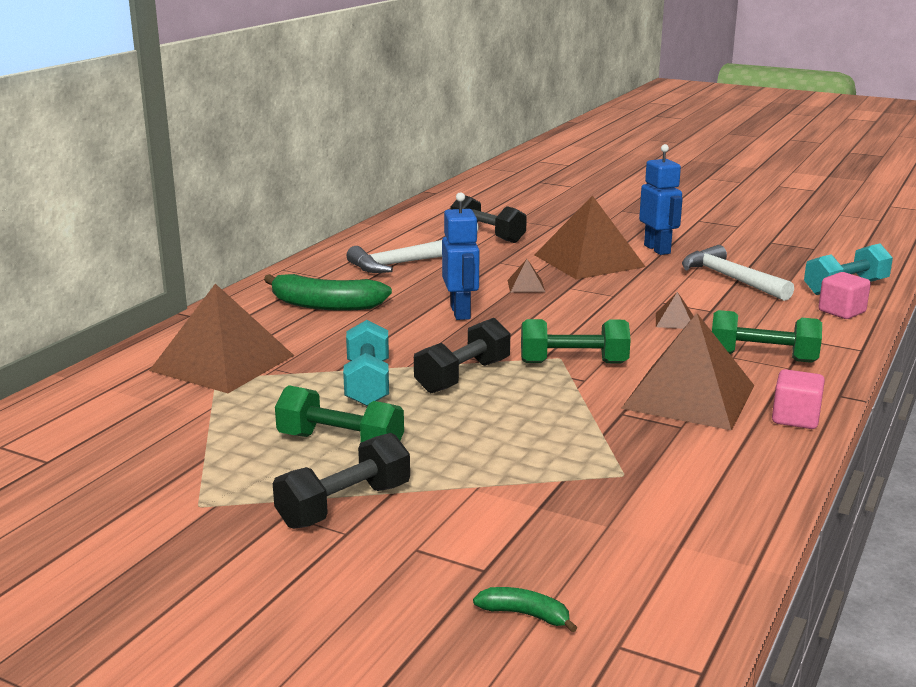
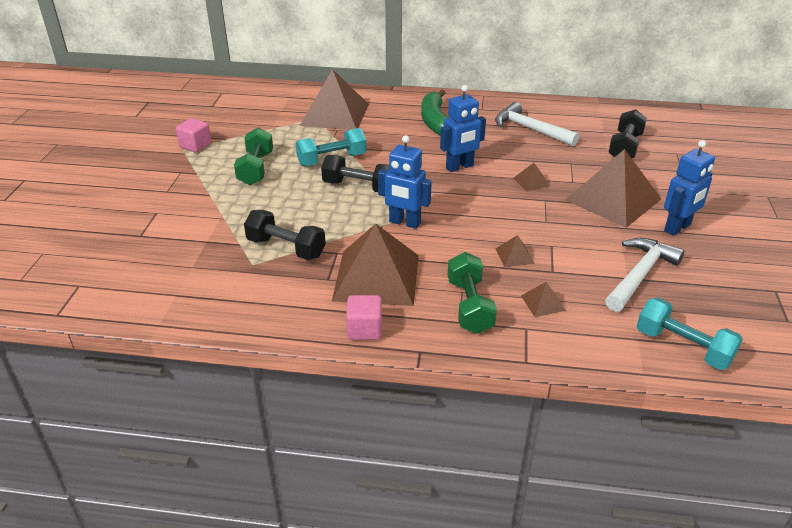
camera: 70 degrees right, 15 degrees up
(344, 506) = (192, 184): black dumbbell -> black dumbbell (286, 248)
(525, 615) = (102, 254): green banana -> none
(573, 363) = (404, 223): green dumbbell -> blue robot
(765, 324) = (542, 303): none -> brown pyramid
(841, 312) = (612, 346): pink cube -> pink cube (195, 146)

